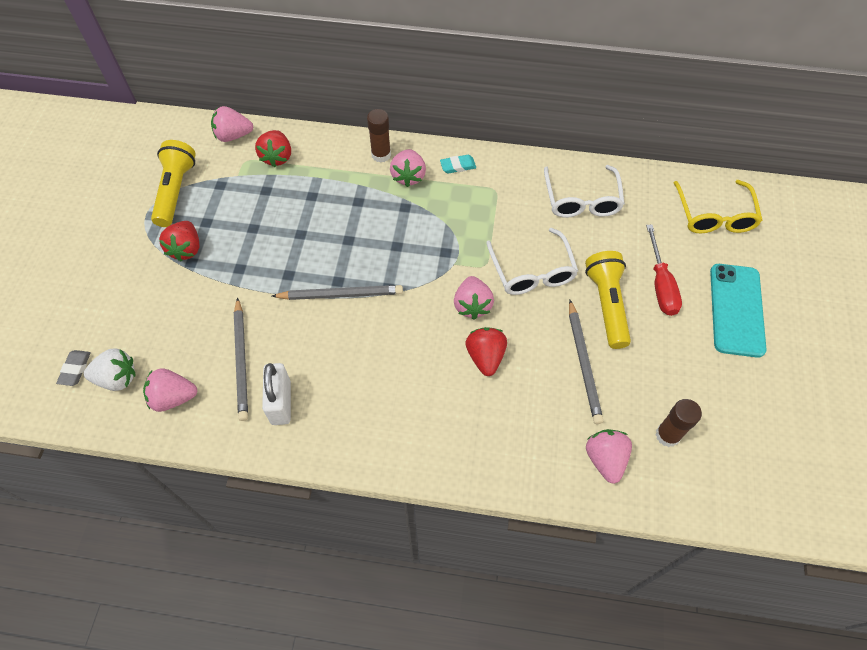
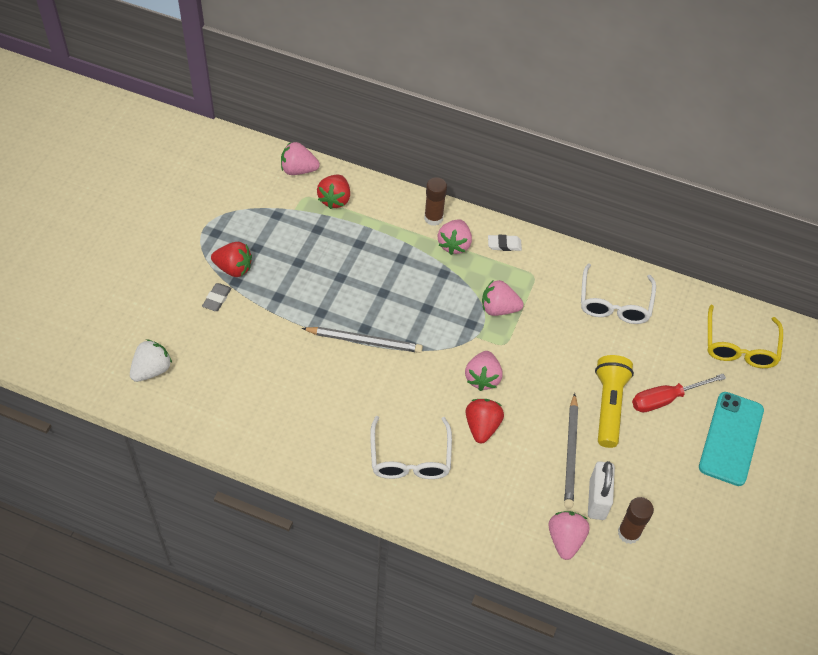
camera: 10 degrees right, 5 degrees down
(75, 369) = (117, 354): grey eraser -> grey eraser (217, 299)
(117, 378) = (152, 370): white strawberry -> white strawberry turned 60 degrees counterclockwise
(173, 397) = (197, 398): pink strawberry -> pink strawberry (499, 308)
(175, 191) = (234, 212): yellow flashlight -> none
(186, 249) = (234, 268): red strawberry -> red strawberry turned 90 degrees counterclockwise
(242, 360) = (263, 380): grey pencil -> none
(281, 402) = (289, 424): white padlock -> white padlock (597, 499)
(458, 166) = (504, 244): turquoise eraser -> white eraser
(532, 271) = (547, 360): white glasses -> white glasses (410, 458)
(660, 284) = (666, 399): red screwdriver -> red screwdriver turned 60 degrees clockwise

